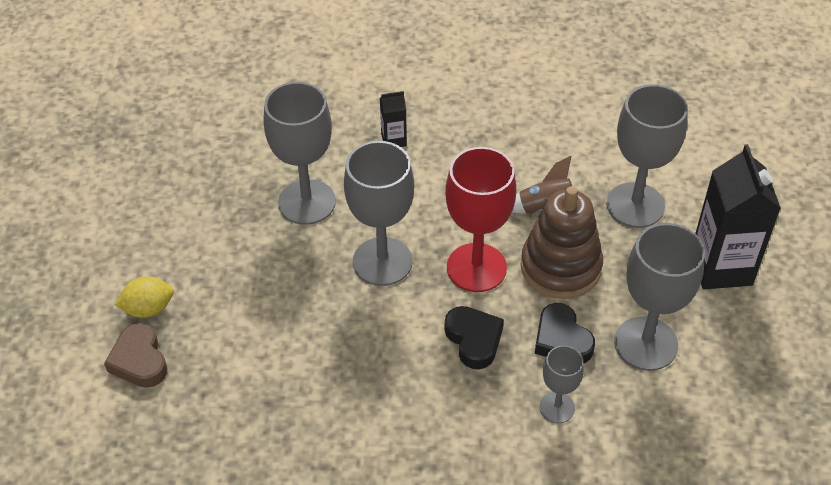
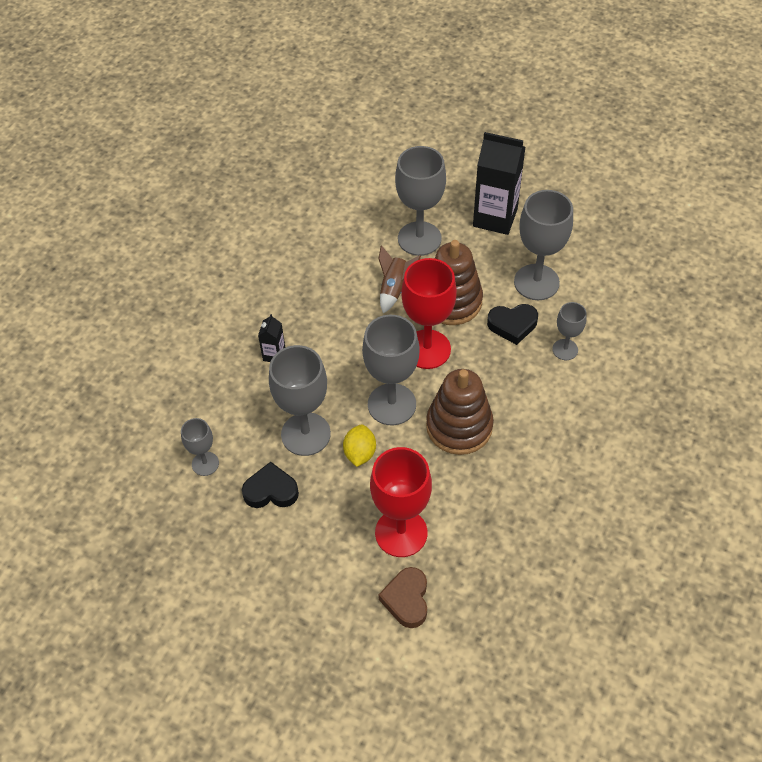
camera: 65 degrees left, 5 degrees up
(139, 361) = (406, 599): brown heart -> brown heart turned 90 degrees clockwise
(148, 309) = (357, 579): yellow lemon -> yellow lemon (360, 453)
(219, 327) = (401, 533): none -> red goblet
(234, 138) = (205, 463): none -> grey goblet
(384, 334) = (459, 426): none -> brown stacking toy
(474, 340) = (489, 374): black heart -> black heart (271, 491)

